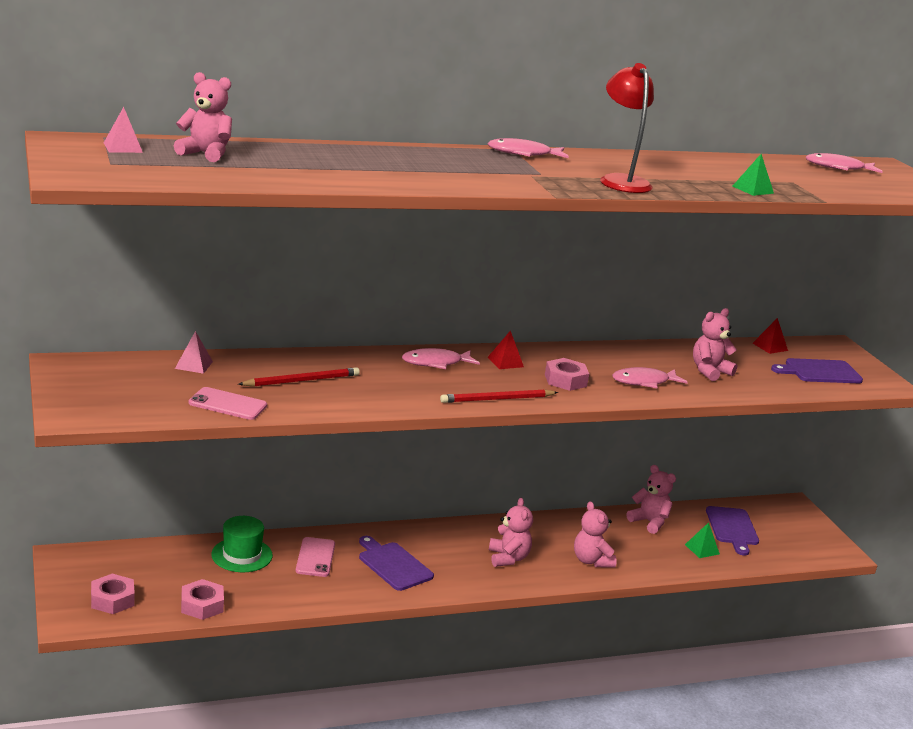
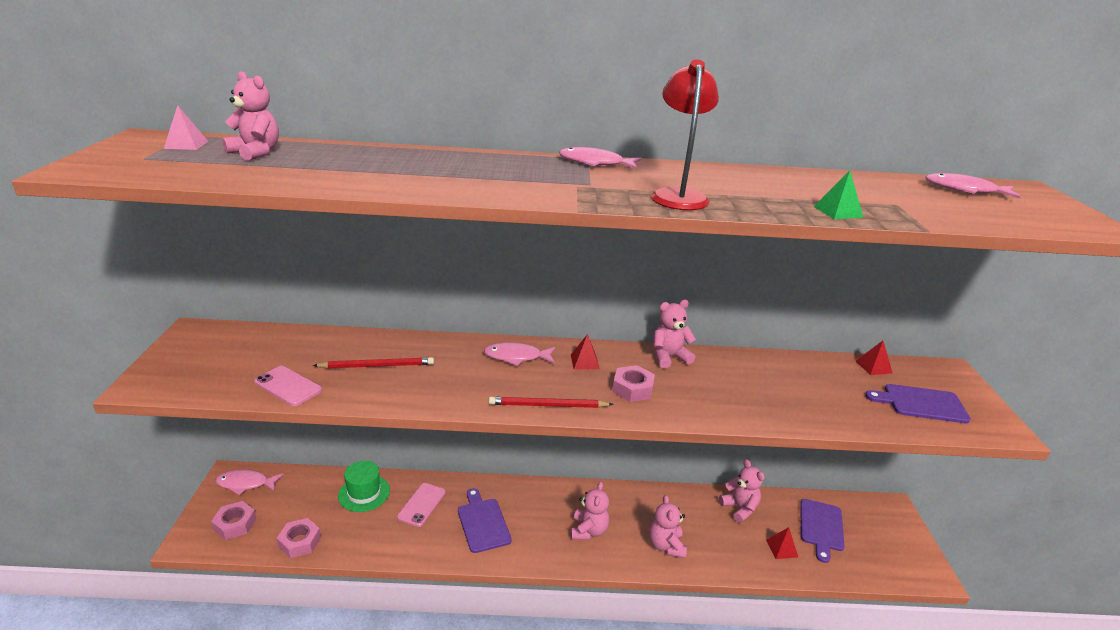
camera: 20 degrees right, 5 degrees up
(193, 365) = (298, 340): pink pyramid -> none
(644, 382) = (715, 398): pink fish -> pink fish (245, 484)
(702, 549) = (781, 548): green pyramid -> red pyramid
(709, 371) = (793, 392): pink teddy bear -> pink teddy bear (669, 357)

